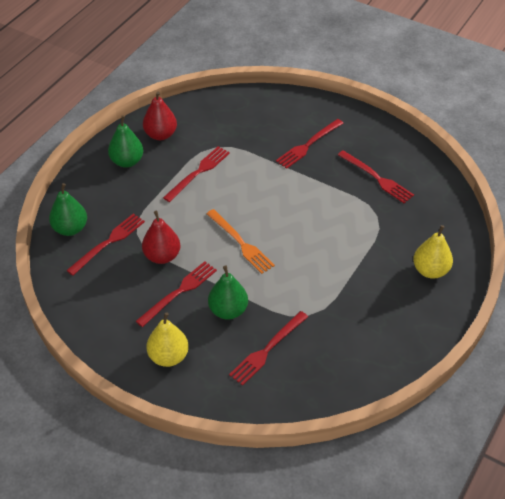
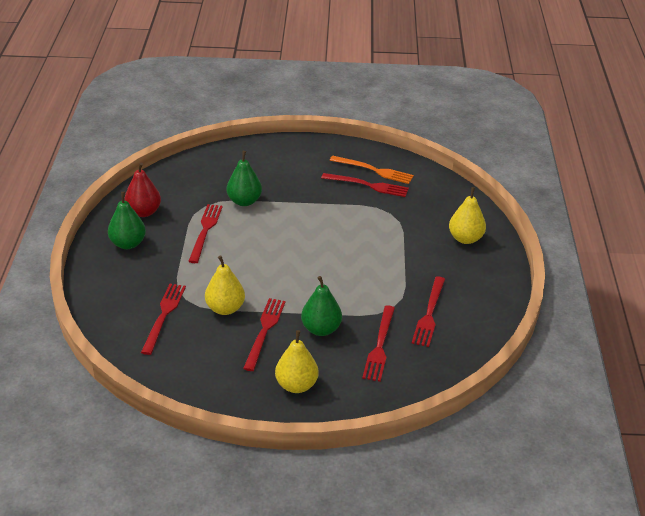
camera: 30 degrees left, 10 degrees down
(70, 229) = (116, 317): green pear -> green pear (244, 201)
(162, 256) = (225, 308): red pear -> yellow pear
(240, 243) = (289, 273): orange fork -> orange fork (374, 170)
(308, 145) = (289, 178): red fork -> red fork (429, 313)

